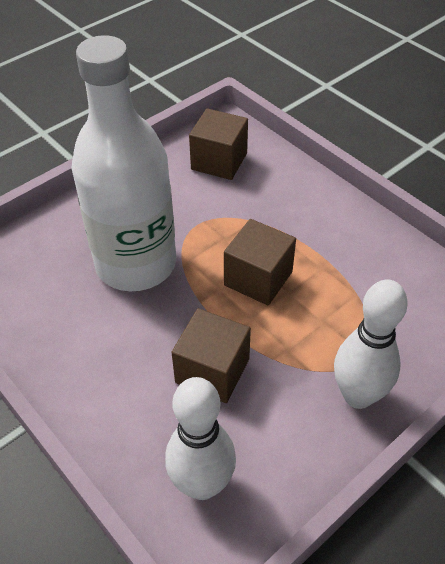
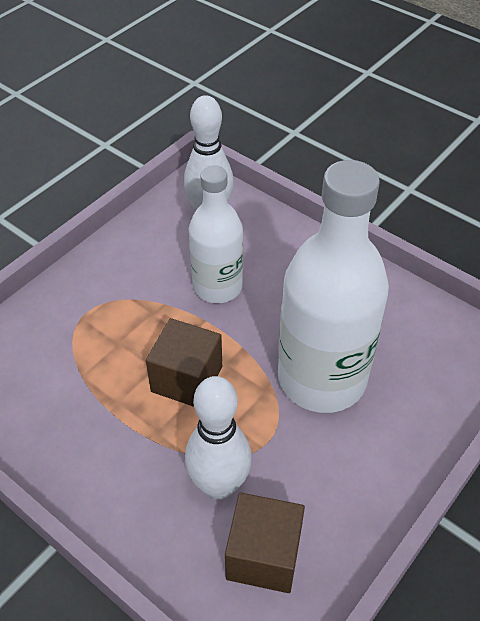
camera: 170 degrees right, 0 degrees up
(212, 371) = (217, 287): brown cube -> white bottle
(358, 395) = (90, 283): white bowling pin -> white bowling pin (219, 485)

